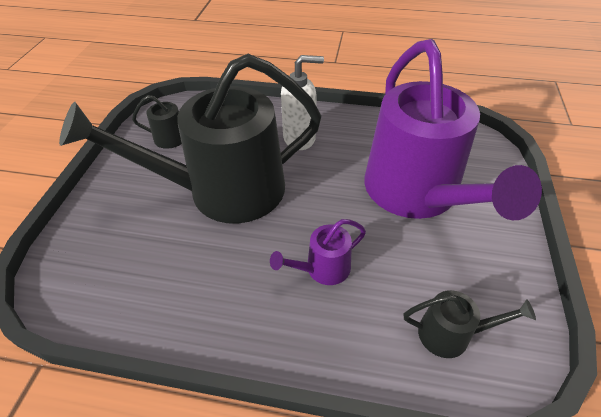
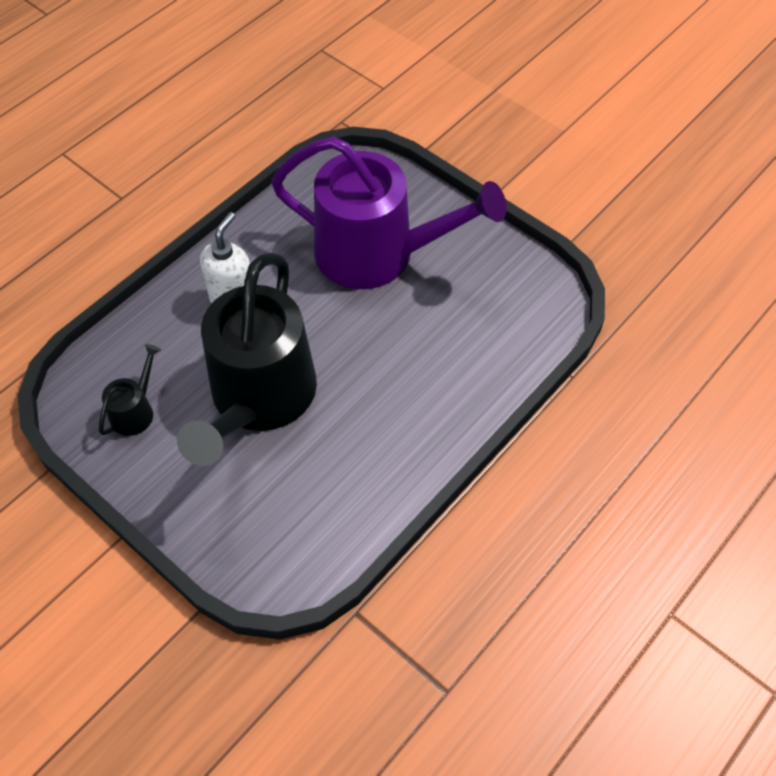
camera: 60 degrees left, 10 degrees up
(323, 269) = (406, 365): purple watering can -> none
(451, 334) = (514, 318): black watering can -> none

